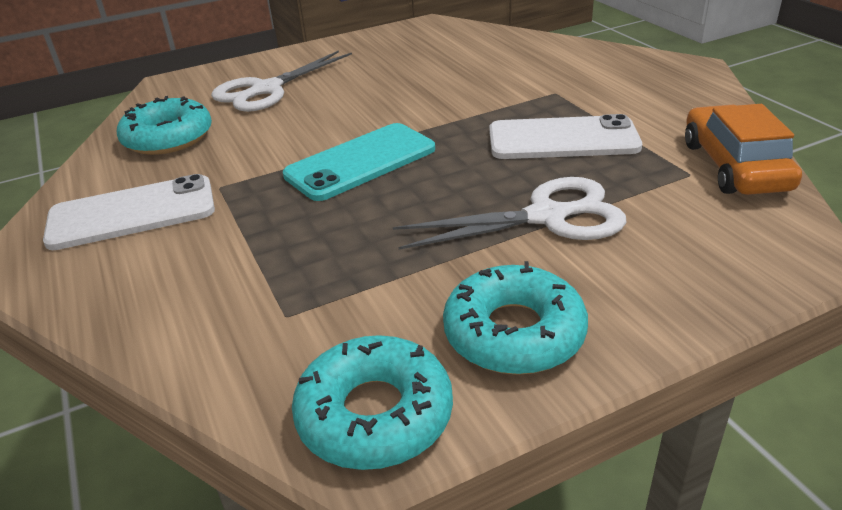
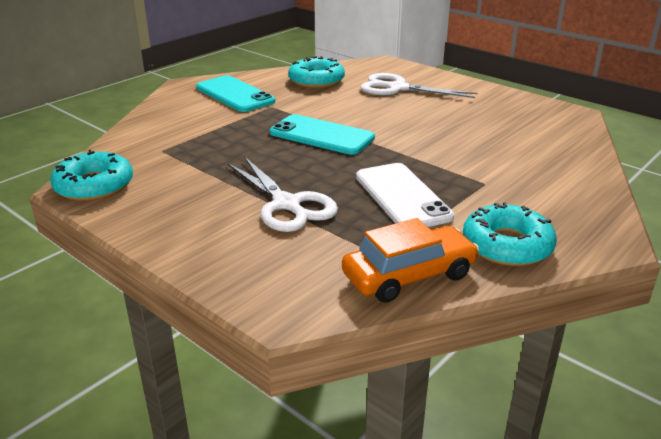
camera: 65 degrees right, 5 degrees down
(132, 213) = (235, 94): white phone -> turquoise phone
(514, 333) = (162, 210): turquoise donut -> turquoise donut (507, 245)

